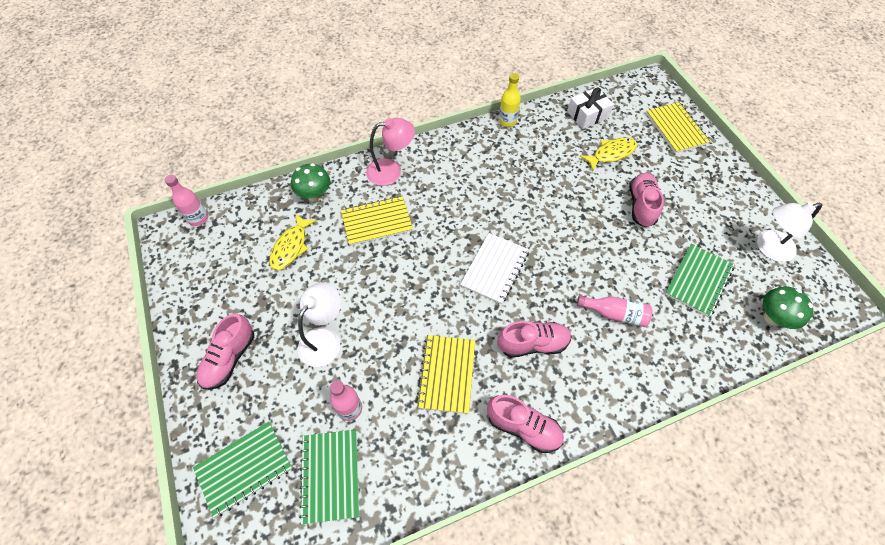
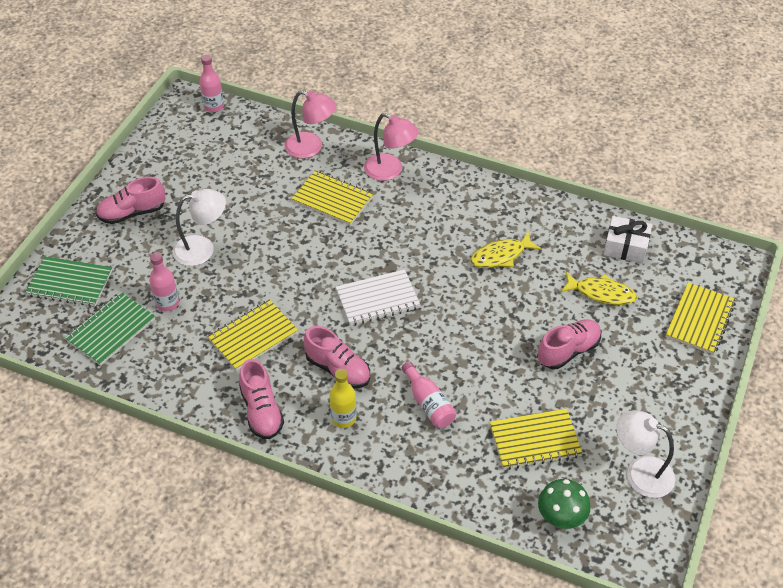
camera: 45 degrees right, 10 degrees down
(291, 247) = (252, 171): yellow fish -> yellow fish (501, 256)
(315, 195) = (311, 148): green mushroom -> pink lamp
(507, 121) = (541, 200): yellow bottle -> yellow bottle (343, 418)
(698, 280) = (535, 440): green notebook -> yellow notebook

